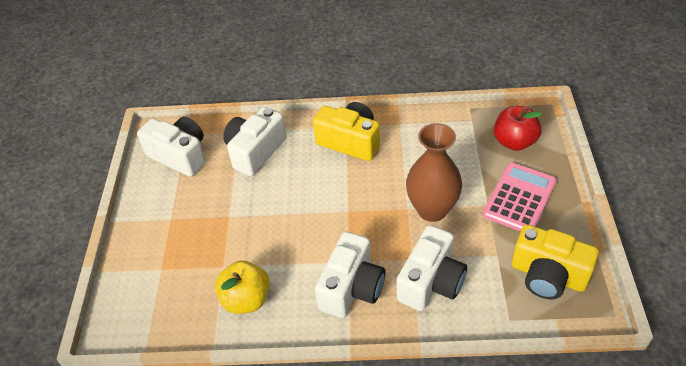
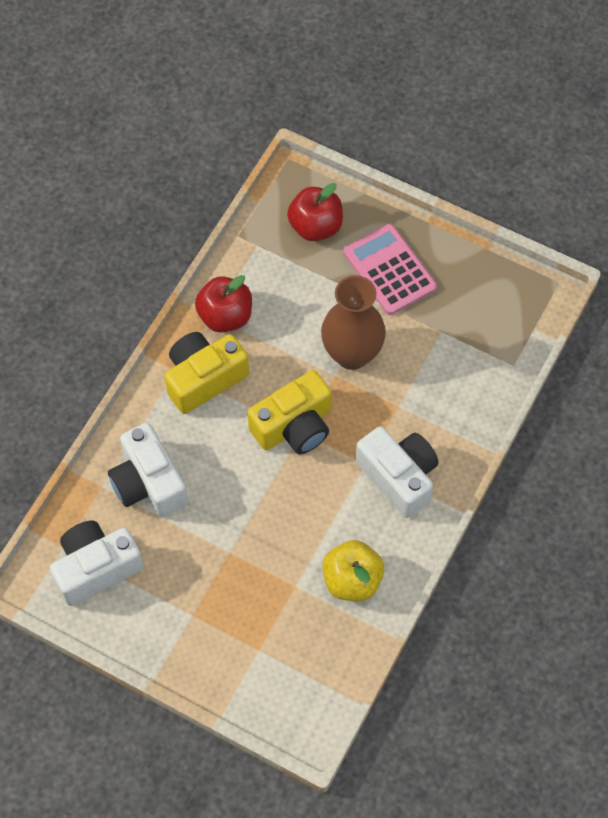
camera: 65 degrees left, 15 degrees up
(404, 130) = (225, 316): none -> red apple
(431, 282) = (435, 404): white camera -> none
(548, 275) = (489, 305): yellow camera -> yellow camera (294, 426)

